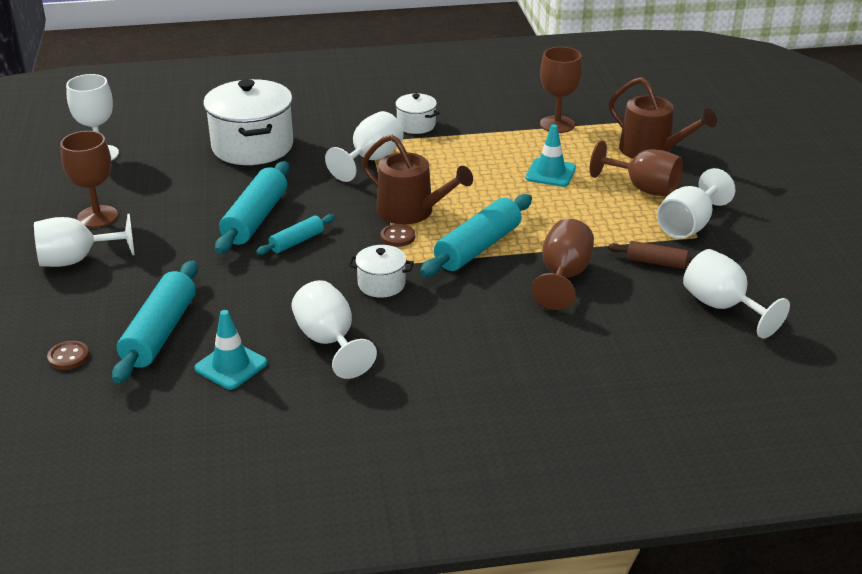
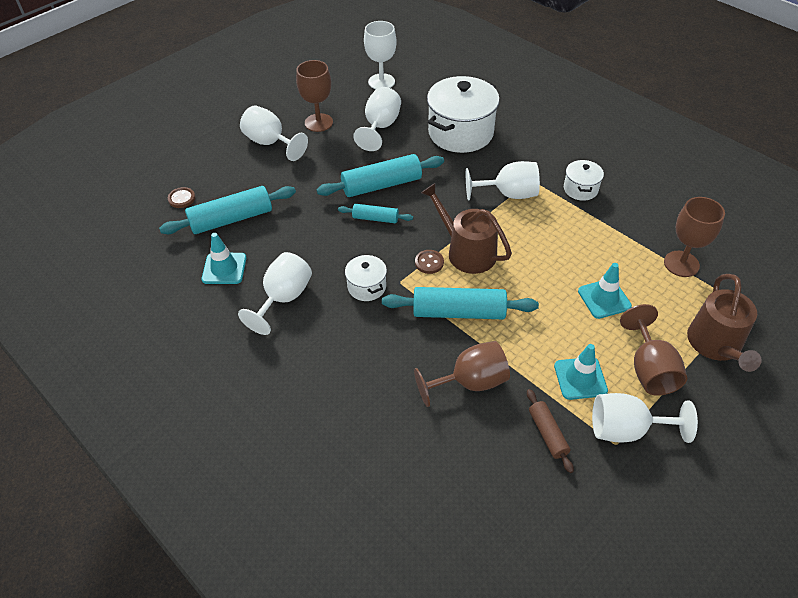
camera: 55 degrees right, 15 degrees up
(411, 211) = (466, 251): brown watering can -> brown watering can turned 135 degrees clockwise
(618, 222) = (580, 378): none -> turquoise traffic cone
(722, 307) = (527, 513): white goblet -> white goblet (380, 127)

